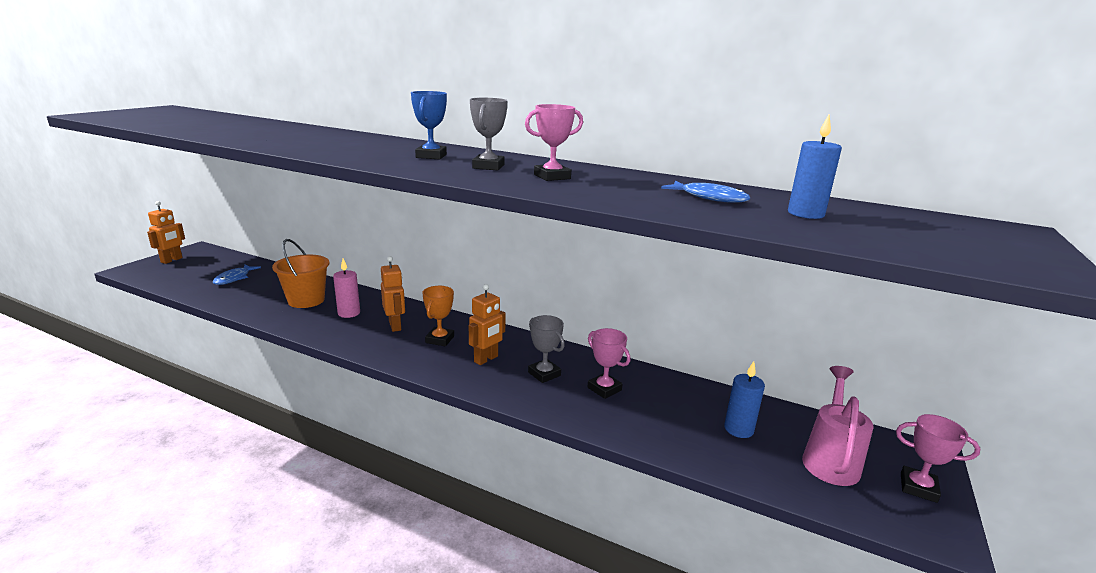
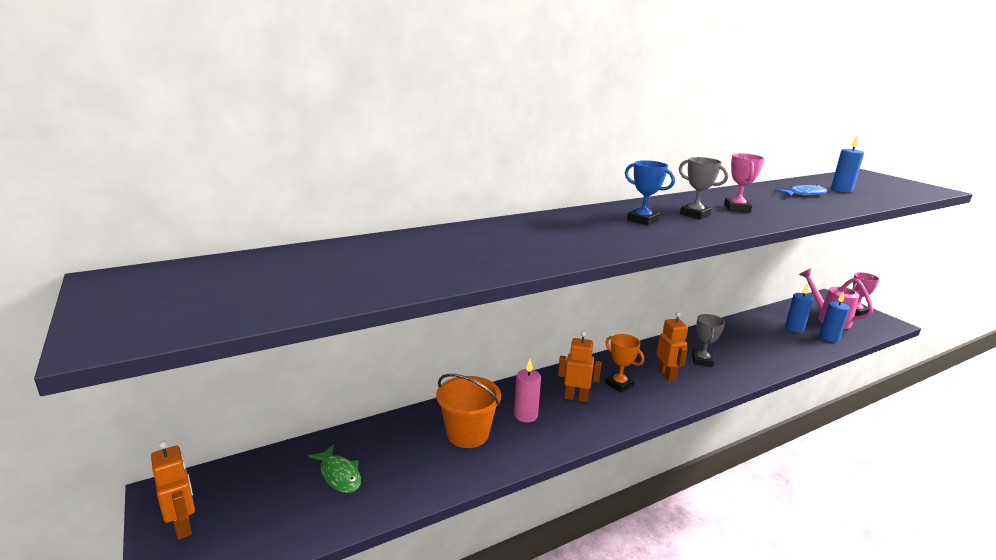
camera: 55 degrees left, 0 degrees up
(234, 278) = (339, 475): blue fish -> green fish
(544, 374) = (702, 360): grey trophy -> grey trophy turned 75 degrees counterclockwise
(604, 389) = (733, 348): pink trophy -> none
(756, 464) = (829, 337): none -> blue candle

